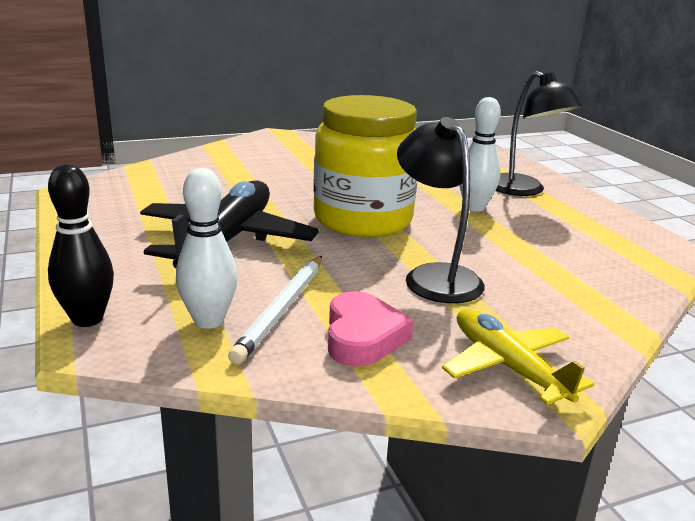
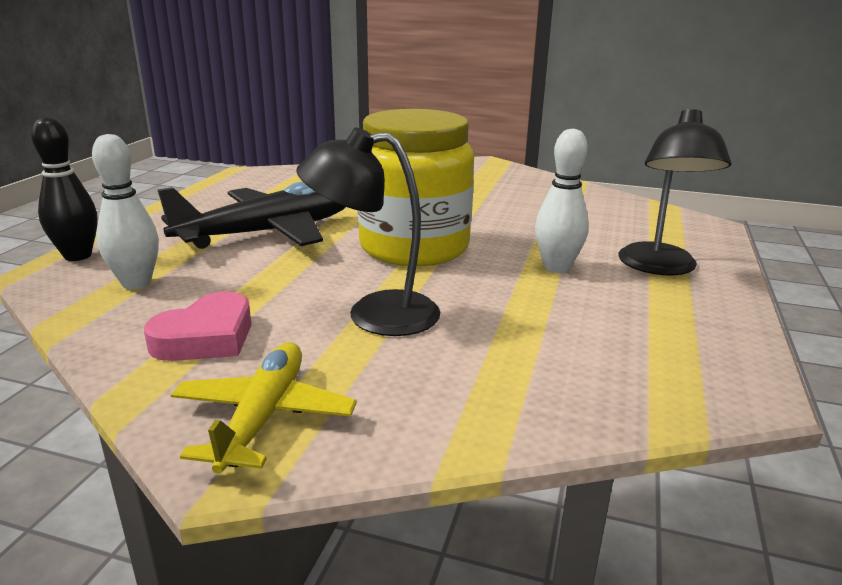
camera: 40 degrees right, 0 degrees up
(282, 309) = (197, 294): white pencil -> none
(435, 276) = (374, 314): black lamp -> black lamp turned 105 degrees counterclockwise

